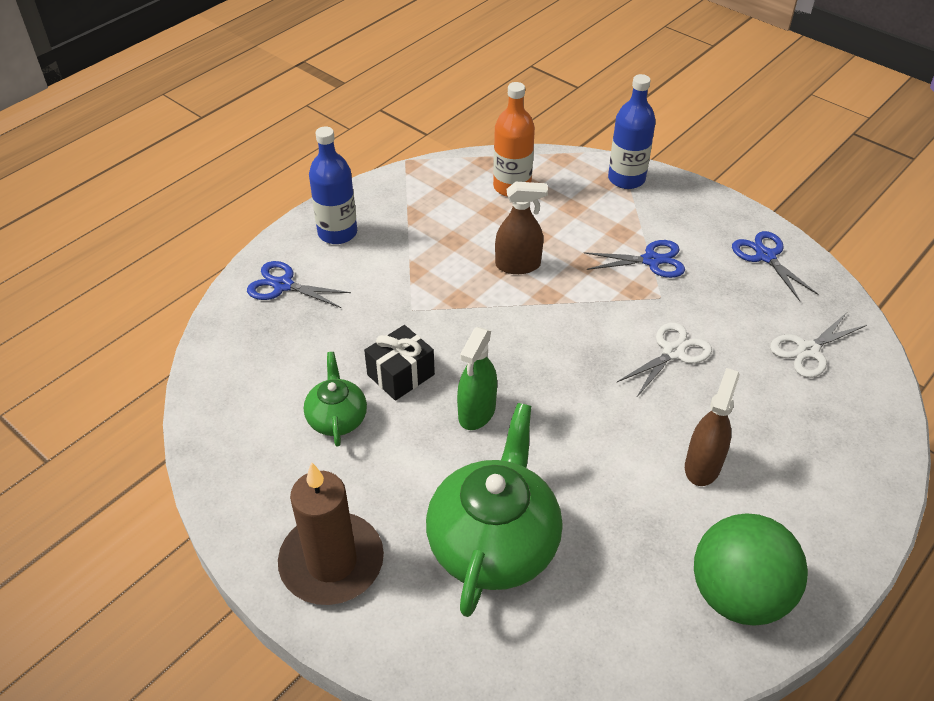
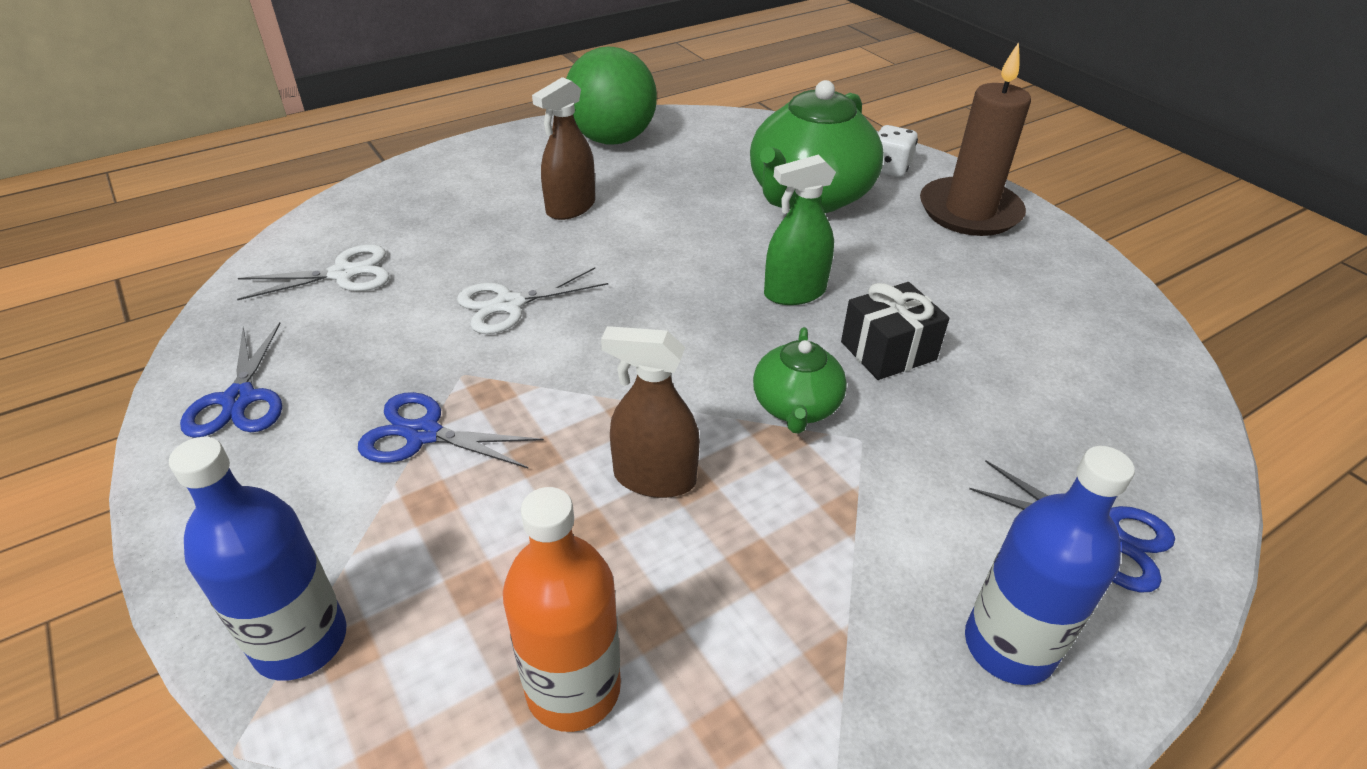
camera: 165 degrees left, 5 degrees down
(337, 418) = (975, 319): green teapot -> green teapot (796, 407)
(417, 622) = (889, 169): none -> white dice
(477, 412) = (794, 293): green spray bottle -> green spray bottle turned 150 degrees counterclockwise

